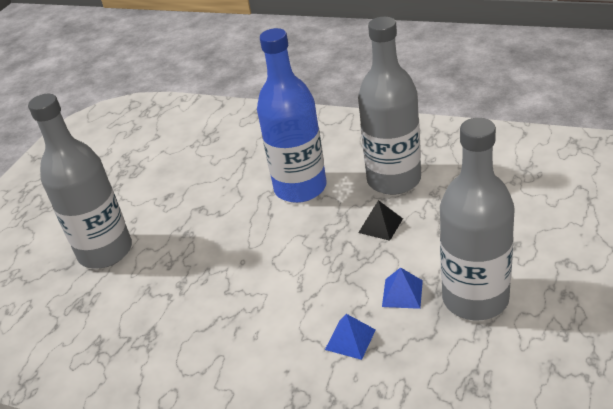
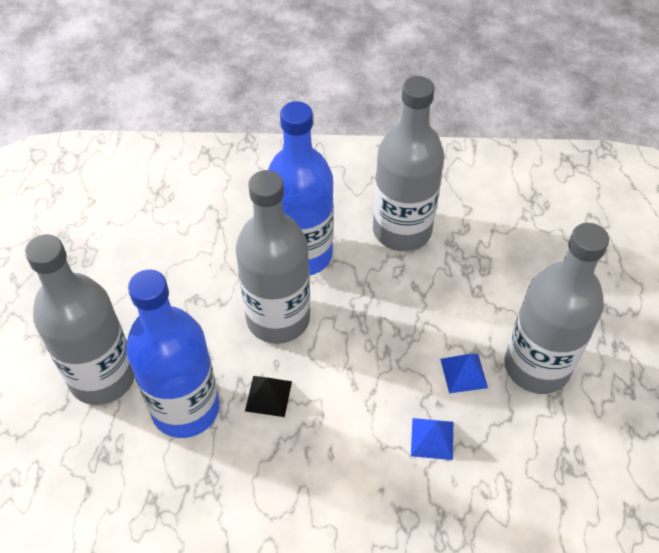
camera: 25 degrees left, 15 degrees up
(155, 282) = (185, 408): none -> blue bottle
(259, 230) = (278, 318): none -> grey bottle
(380, 225) = (410, 292): black pyramid -> black pyramid (268, 396)

